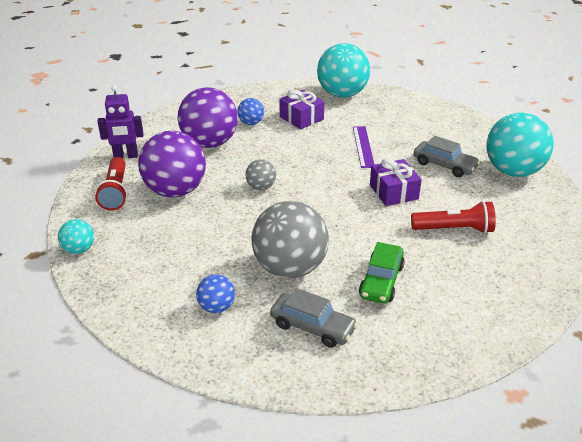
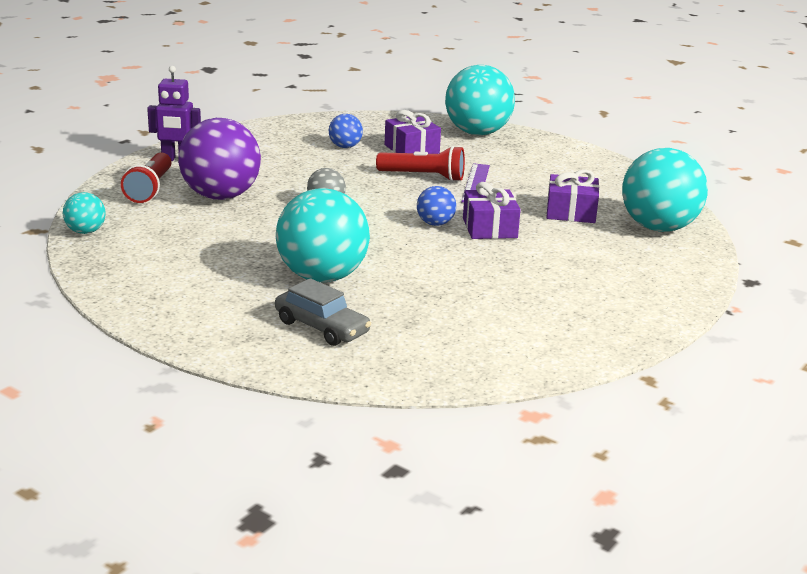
camera: 10 degrees right, 10 degrees down
(210, 143) = (284, 159): purple ball -> none
(216, 307) = (219, 297): blue ball -> blue ball (435, 224)
(290, 268) = (322, 277): grey ball -> turquoise ball
(381, 281) = (426, 301): green car -> none
(444, 165) = (571, 212): grey car -> purple gift
(454, 229) = (546, 269): red flashlight -> red flashlight (423, 177)

